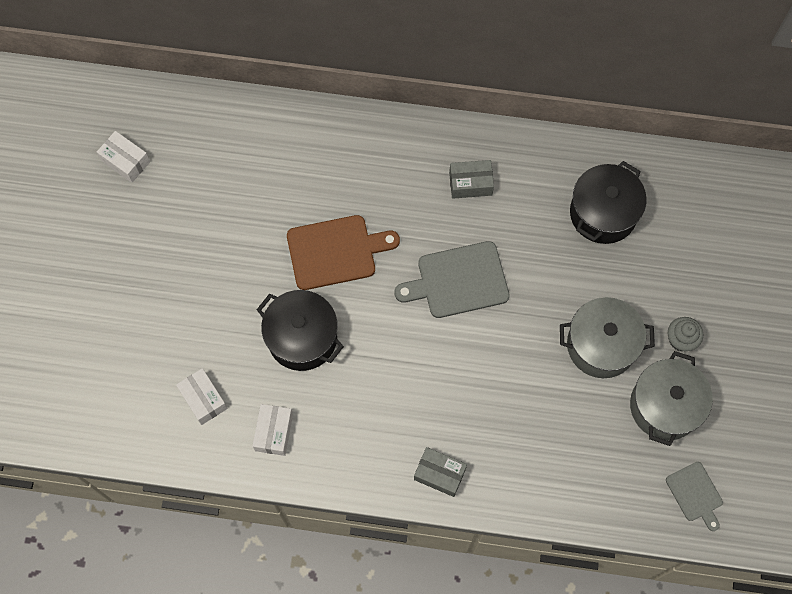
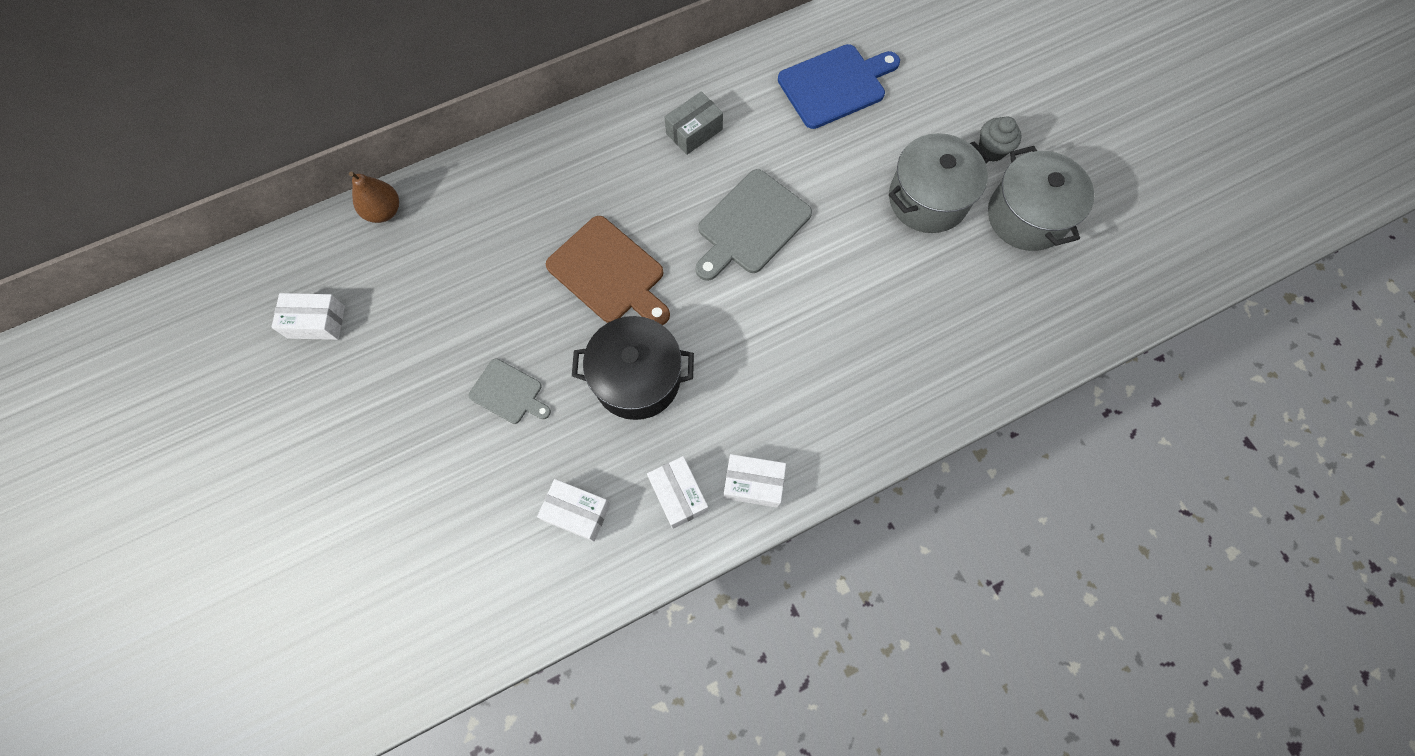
camera: 35 degrees left, 0 degrees up
(217, 108) = (384, 211): none -> brown pear
(326, 458) = (753, 483): none -> white box
(336, 251) = (609, 273): brown cutting board -> brown cutting board turned 90 degrees clockwise
(439, 474) = (876, 420): grey box -> none
(603, 213) = (835, 85): black pot -> blue cutting board
(695, 494) = (1118, 276): grey cutting board -> grey cutting board (508, 393)

